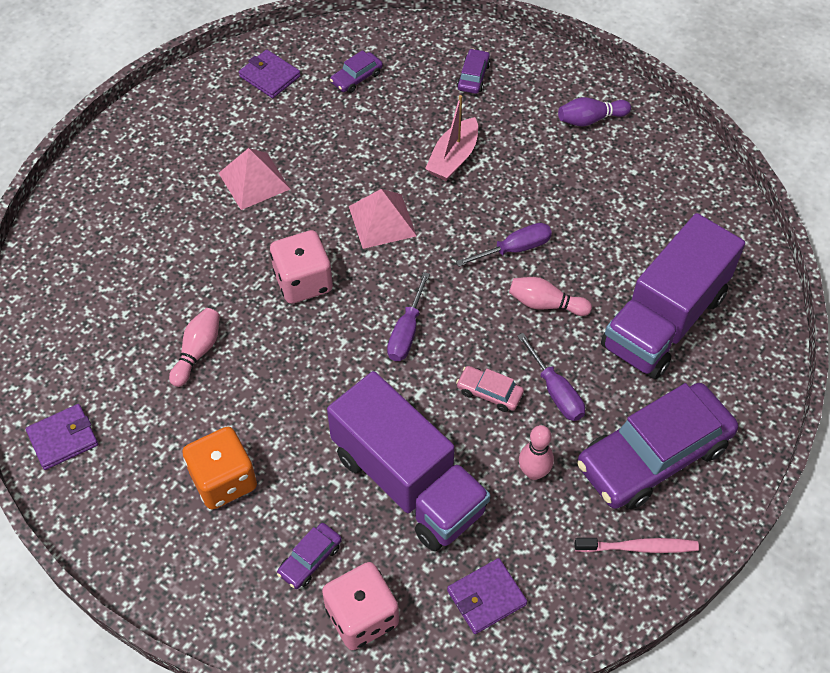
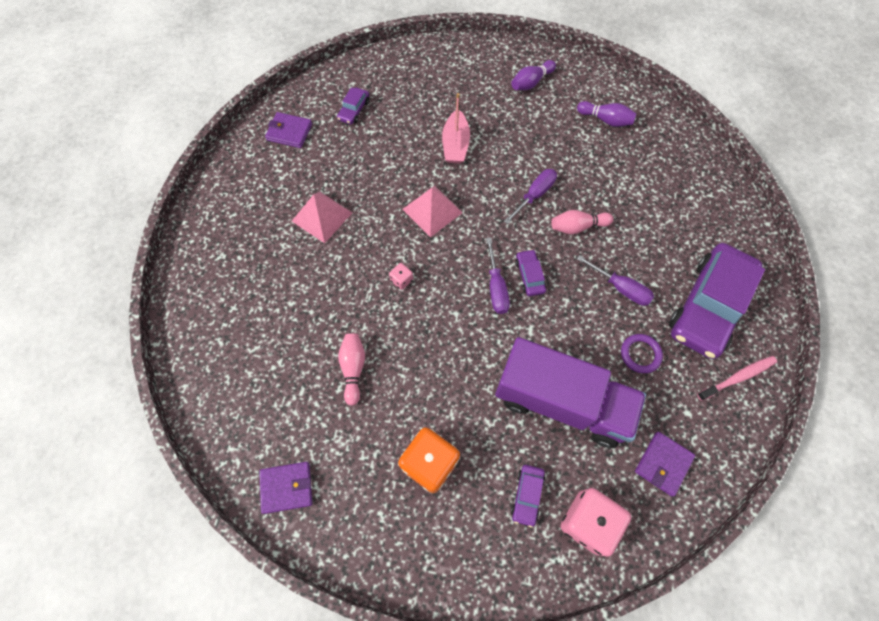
camera: 25 degrees left, 10 degrees up
(63, 438) = (287, 487): purple wallet -> purple wallet turned 45 degrees clockwise
(303, 282) = (401, 280): pink dice -> pink dice, size x0.45
(473, 76) = (435, 80): purple car -> purple car (529, 276)
(489, 392) = (578, 308): pink car -> none
(533, 472) = (640, 354): pink bowling pin -> purple ring
(659, 196) = (606, 120): none -> purple bowling pin
(664, 320) = (659, 206): purple truck -> none

